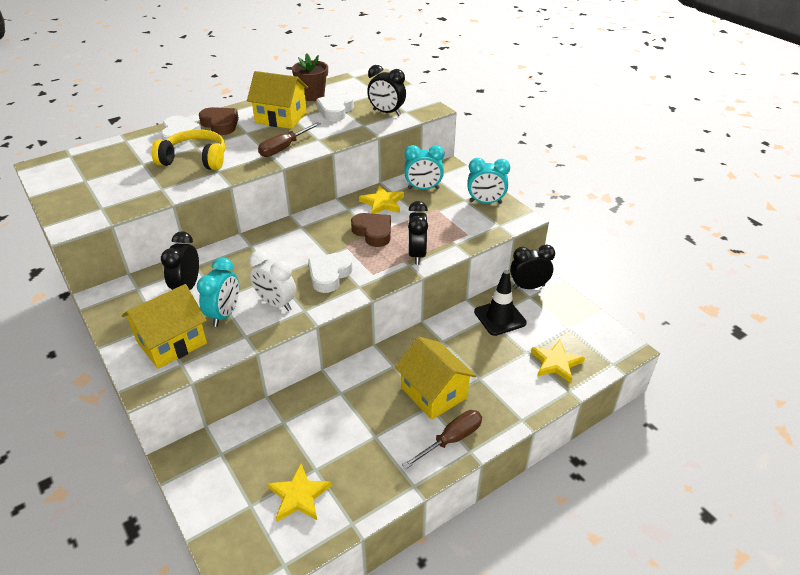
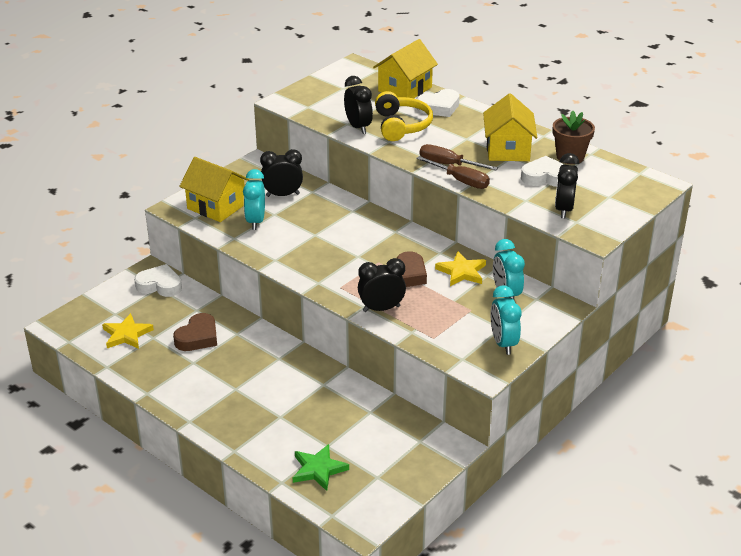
camera: 75 degrees right, 5 degrees down
(220, 124) = (472, 121): brown heart -> brown heart (198, 337)
(224, 314) = (255, 221): turquoise clock -> turquoise clock turned 90 degrees clockwise
(276, 303) = (278, 243): white clock -> none
(329, 275) = (327, 262): white heart -> white heart (160, 285)
(434, 392) = (252, 388): yellow house -> yellow house (405, 89)
(451, 439) = (199, 407): brown screwdriver -> brown screwdriver (460, 181)
(500, 317) = (374, 421): black traffic cone -> none
(528, 287) = (436, 438): black clock -> black clock (358, 127)
(556, 363) = (318, 469): yellow star -> green star

